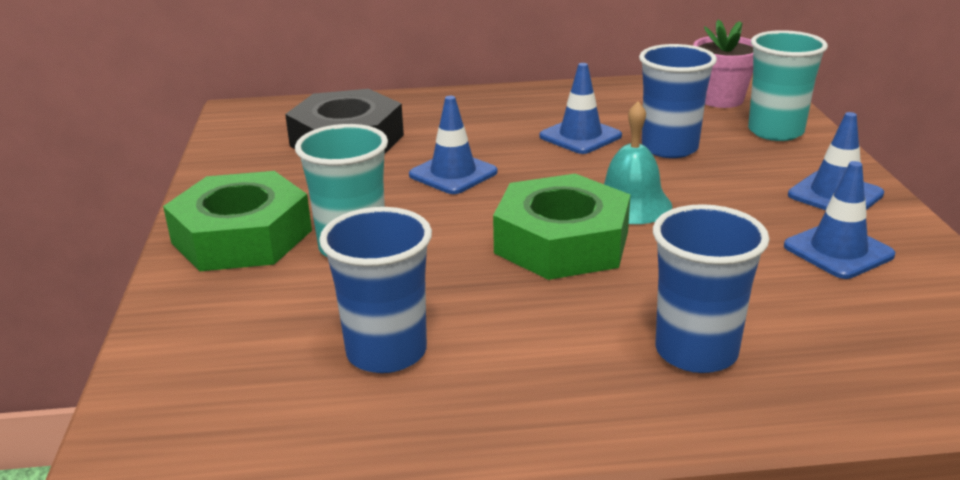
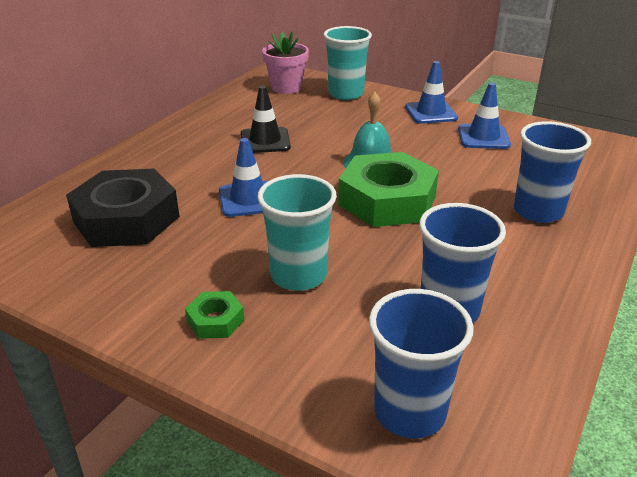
camera: 55 degrees left, 5 degrees up
(242, 236) = (215, 320): green nut -> green nut, size x0.44
(580, 136) = (265, 141): blue traffic cone -> black traffic cone
(669, 148) = (321, 125): blue cup -> blue cup (409, 412)

